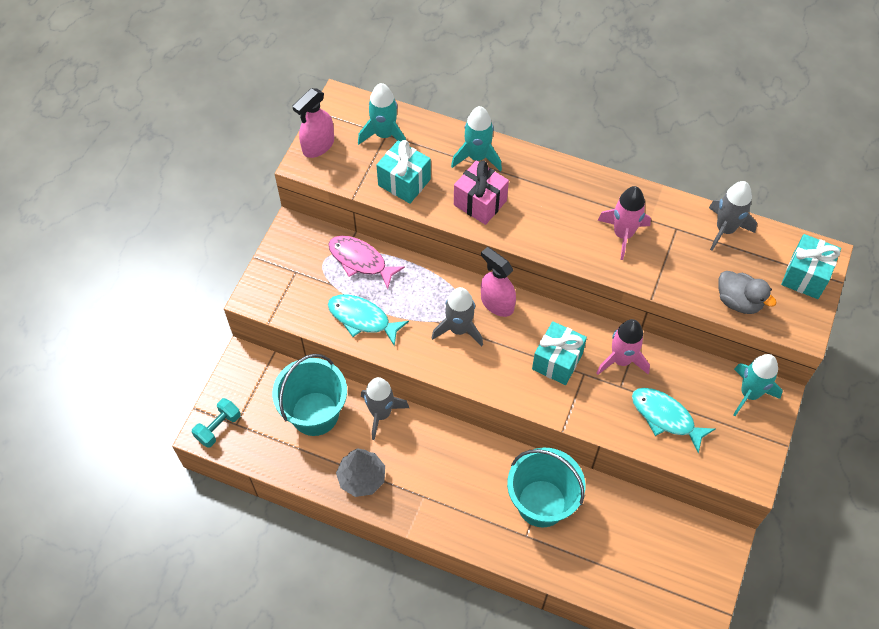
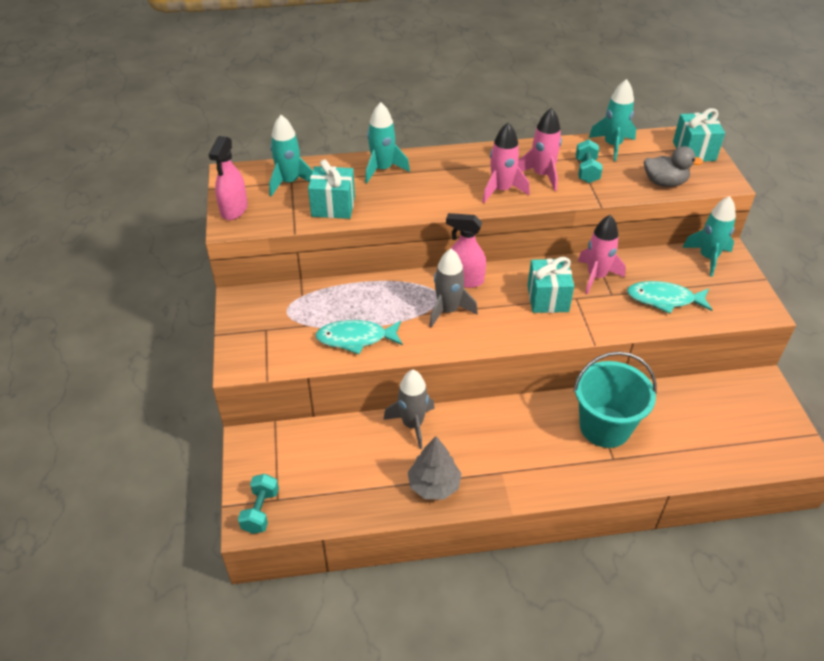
camera: 30 degrees left, 15 degrees down
(315, 413) = (350, 453): turquoise bucket -> none
(360, 261) = (321, 297): pink fish -> none
(480, 203) = (410, 197): pink gift -> none
(570, 235) = (501, 190): none -> pink rocket
(671, 250) = (586, 171): none -> turquoise dumbbell
(725, 229) = (612, 146): grey rocket -> turquoise rocket

